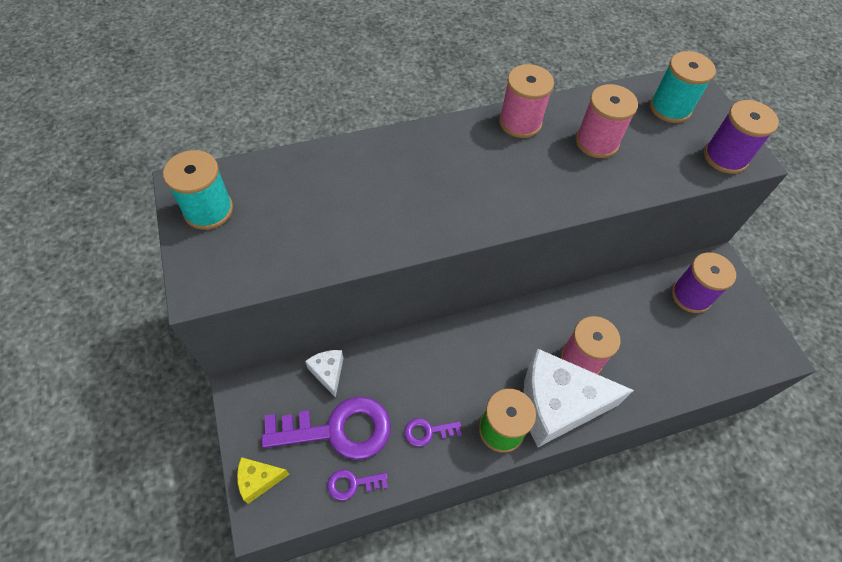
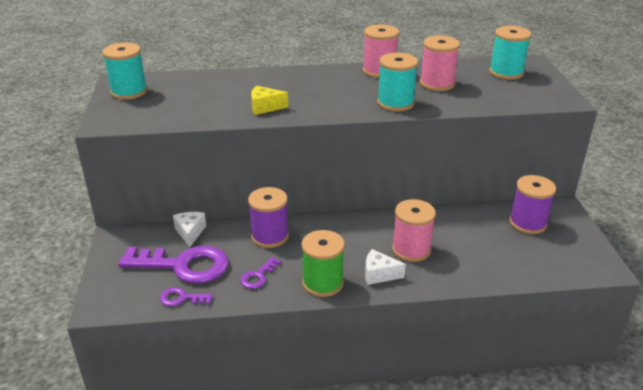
camera: 15 degrees right, 25 degrees down
(259, 480) = (107, 286): yellow cheese -> yellow cheese (265, 107)
(428, 431) = (258, 276): purple key -> purple key turned 60 degrees counterclockwise
(557, 405) = (379, 274): white cheese -> white cheese, size x0.45
(559, 191) = (395, 103): none -> turquoise spool
(725, 157) = (543, 98): purple spool -> purple spool (270, 236)

